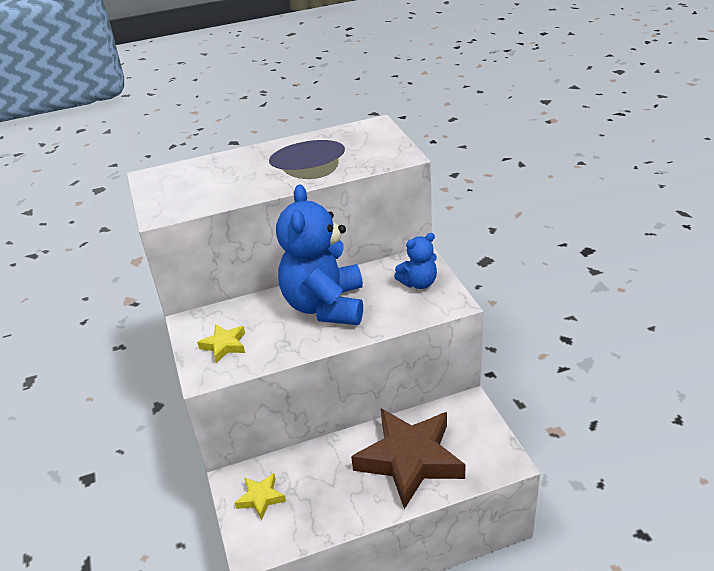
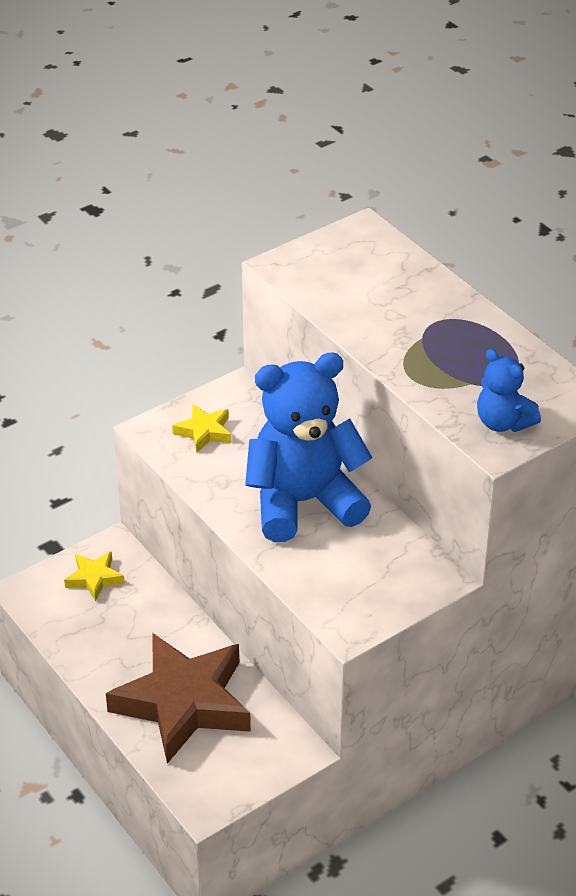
camera: 70 degrees right, 5 degrees up
(418, 283) = (381, 585): blue teddy bear -> blue teddy bear (503, 422)

